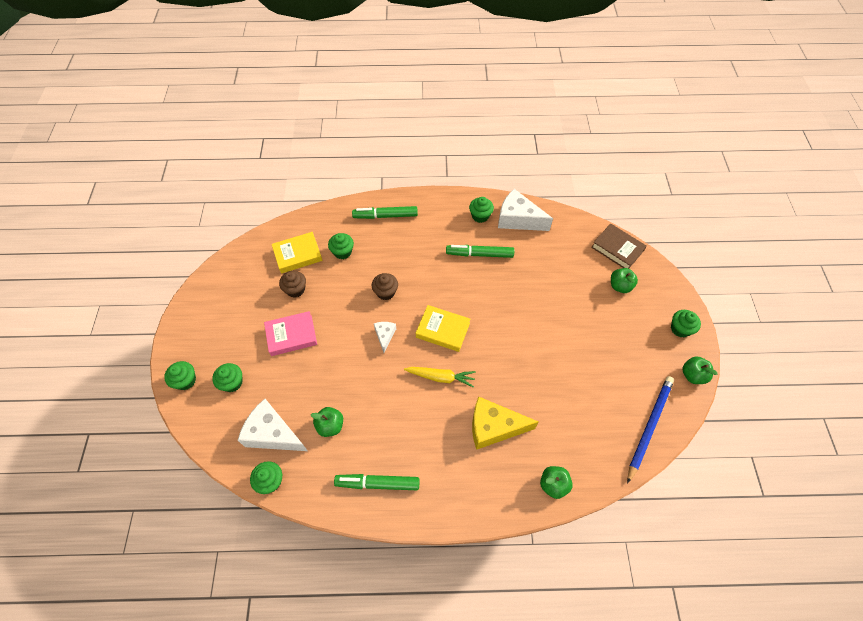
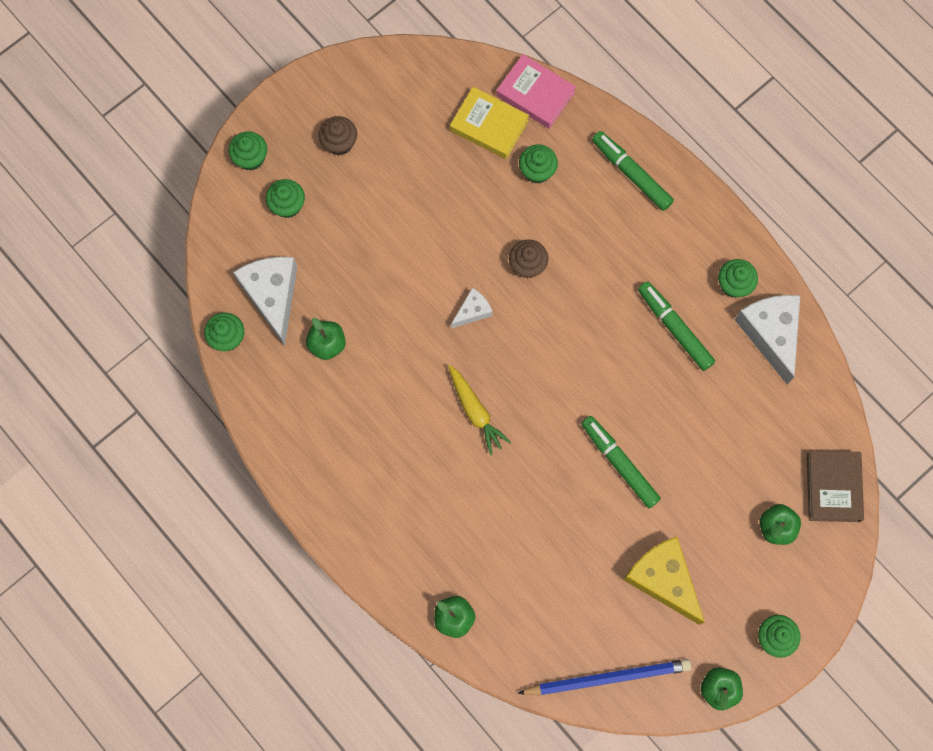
camera: 50 degrees right, 15 degrees up
(291, 335) = (388, 214): pink book -> pink book (535, 94)
(295, 289) = (444, 165): brown cupcake -> brown cupcake (339, 143)
(377, 483) = (310, 441): green marker -> green marker (619, 463)
(442, 330) = (534, 367): yellow book -> none
(494, 427) = (466, 511): yellow cheese -> yellow cheese (663, 579)

